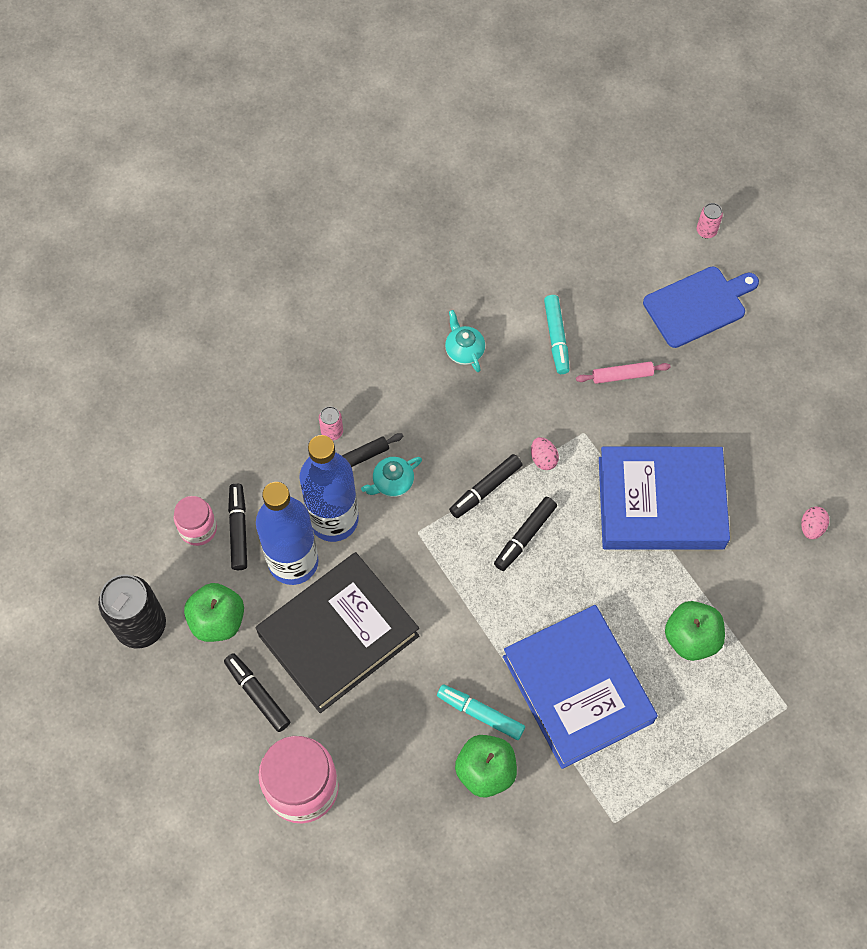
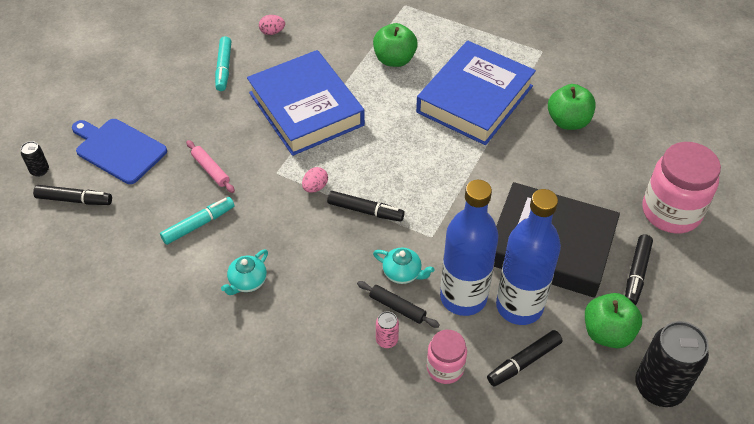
camera: 120 degrees left, 15 degrees down
(198, 529) = (547, 394): pink jar -> pink jar (445, 368)
(480, 714) = (534, 140): turquoise marker -> turquoise marker (224, 68)
(525, 536) = (387, 171): black marker -> black marker (74, 200)
(706, 231) = (40, 170): pink can -> black can

